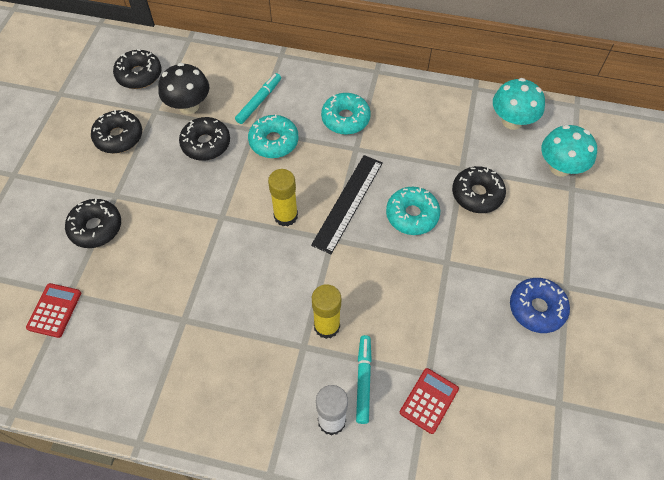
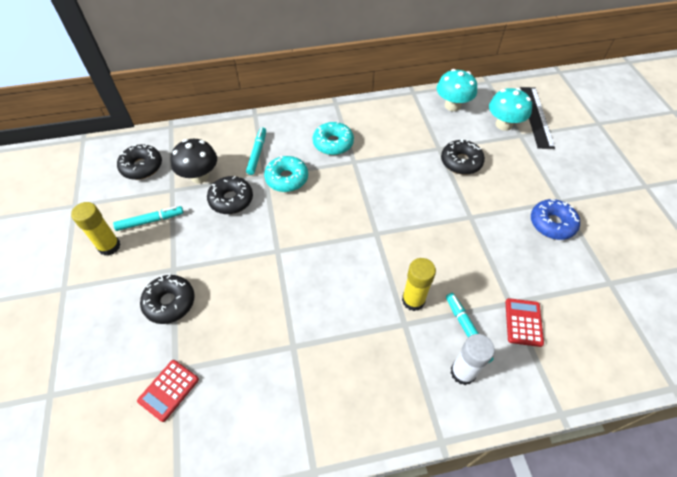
camera: 25 degrees left, 5 degrees down
(54, 310) = (168, 390): red calculator -> red calculator turned 135 degrees counterclockwise
(119, 137) = (150, 221): black donut -> turquoise marker
(285, 216) = (330, 230): yellow glue stick -> yellow glue stick (109, 246)
(347, 203) = (372, 202): black ruler -> black ruler (536, 116)
(412, 215) = (425, 193): turquoise donut -> none

